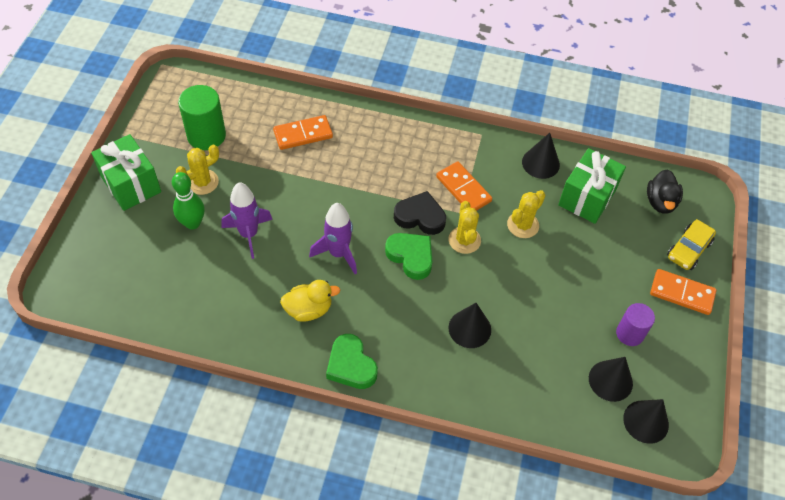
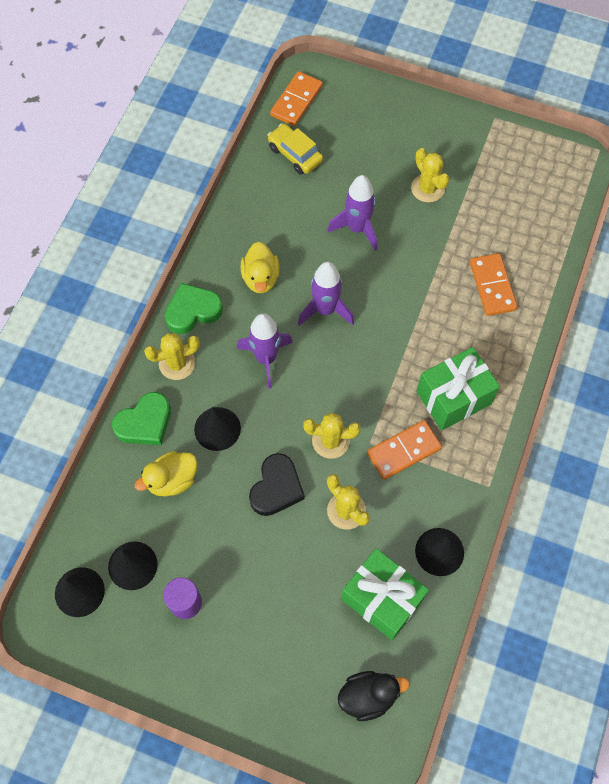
camera: 100 degrees right, 10 degrees up
(131, 184) = (428, 127): green gift -> green gift (453, 398)
(192, 223) = (375, 180): green bowling pin -> none
(206, 136) = (492, 192): green cylinder -> none
(394, 296) = (266, 358): none -> purple rocket
(409, 372) = (177, 363): none -> yellow cactus
(411, 257) = (314, 381): green heart -> green heart (145, 423)
(420, 217) = (367, 397): black heart -> black heart (276, 488)
(526, 359) = (172, 480): none -> yellow duck
(660, 202) = (368, 696): black duck -> black duck turned 150 degrees clockwise
(682, 293) = (229, 683): orange domino -> orange domino (296, 101)
(688, 250) = (291, 712): yellow car -> yellow car (295, 154)

